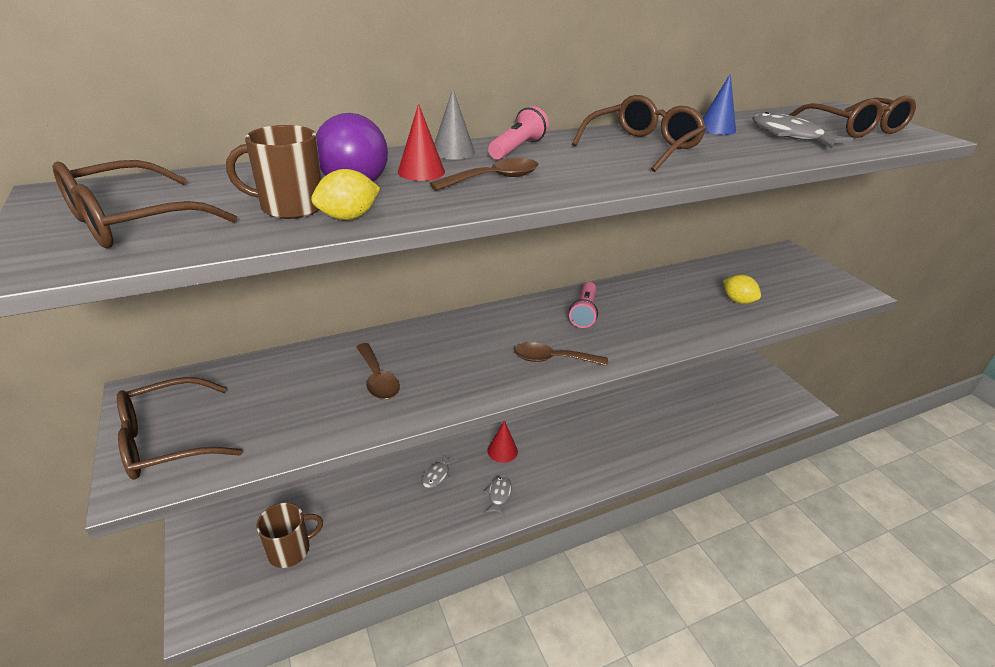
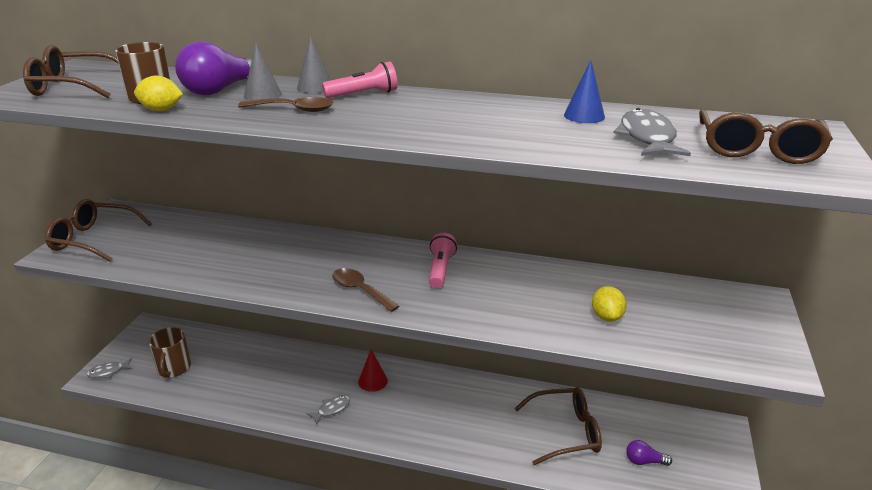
camera: 40 degrees right, 5 degrees down
(290, 550) = (174, 368): brown mug -> brown mug turned 75 degrees clockwise
(377, 379) = (233, 253): brown spoon -> none
(421, 172) = (263, 95): red cone -> grey cone
(437, 475) = (307, 373): grey fish -> grey fish (108, 372)
(584, 313) = (440, 269): pink flashlight -> pink flashlight turned 135 degrees clockwise
(642, 147) = (466, 114): brown glasses -> brown glasses (566, 432)
(738, 406) = (644, 461): none -> purple light bulb

